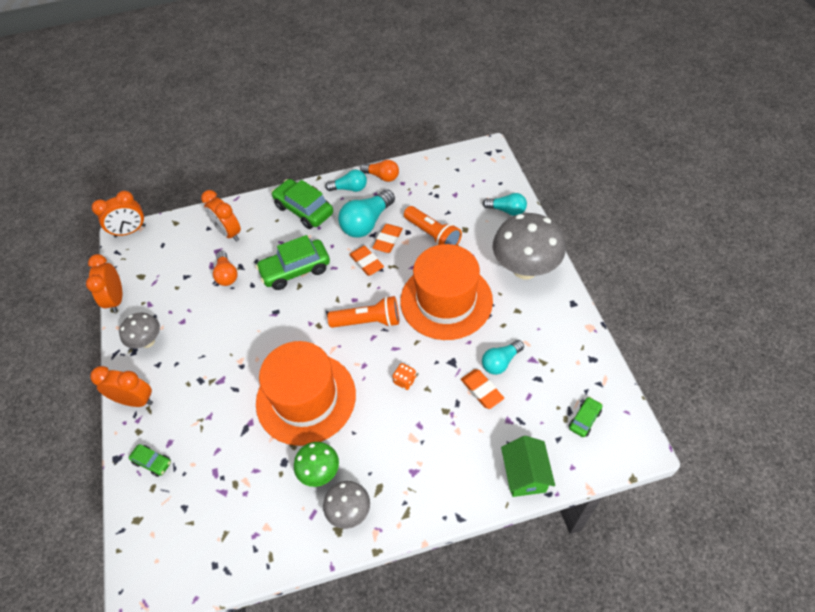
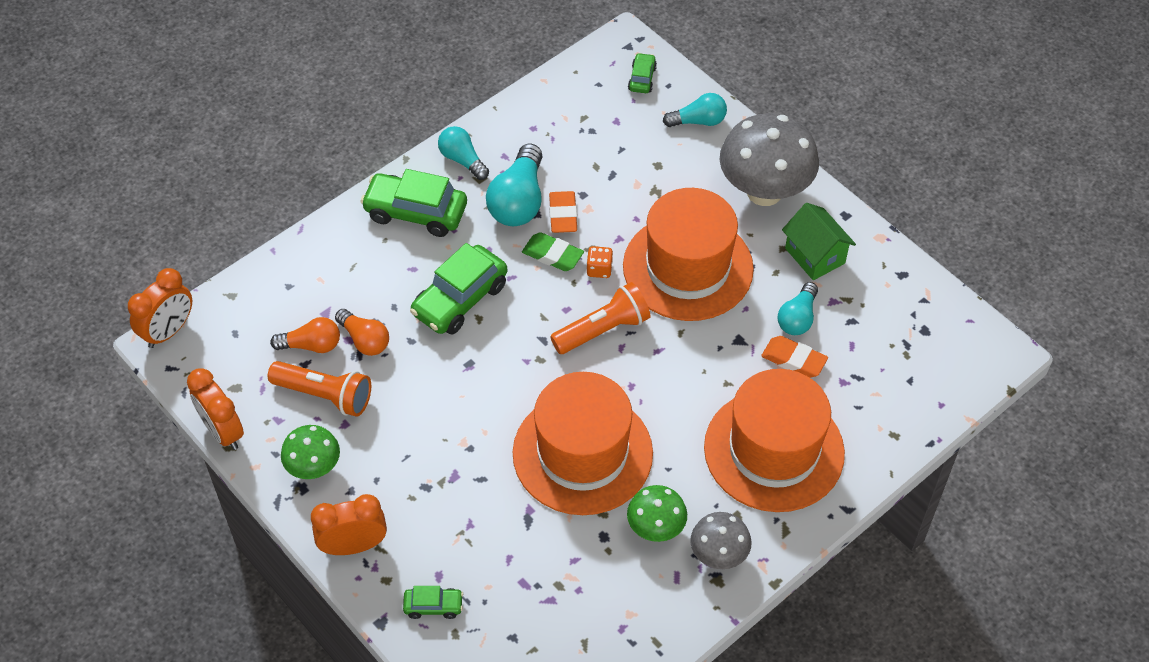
camera: 30 degrees left, 0 degrees up
(147, 341) = (314, 468): grey mushroom -> green mushroom
(229, 233) = (325, 282): orange clock -> none
(349, 188) = (462, 160): turquoise light bulb -> turquoise light bulb turned 105 degrees counterclockwise
(366, 263) = (552, 255): orange eraser -> green eraser
(382, 176) = (499, 127): orange light bulb -> orange light bulb (311, 345)
(405, 381) = (694, 384): orange dice -> orange dice (599, 269)
(431, 450) = (774, 450): none -> orange hat
(432, 235) = (619, 188): orange flashlight -> orange flashlight (325, 395)
(525, 475) = (894, 434): green house -> green house (815, 255)
(584, 419) = (928, 347): green car -> green car (642, 78)

